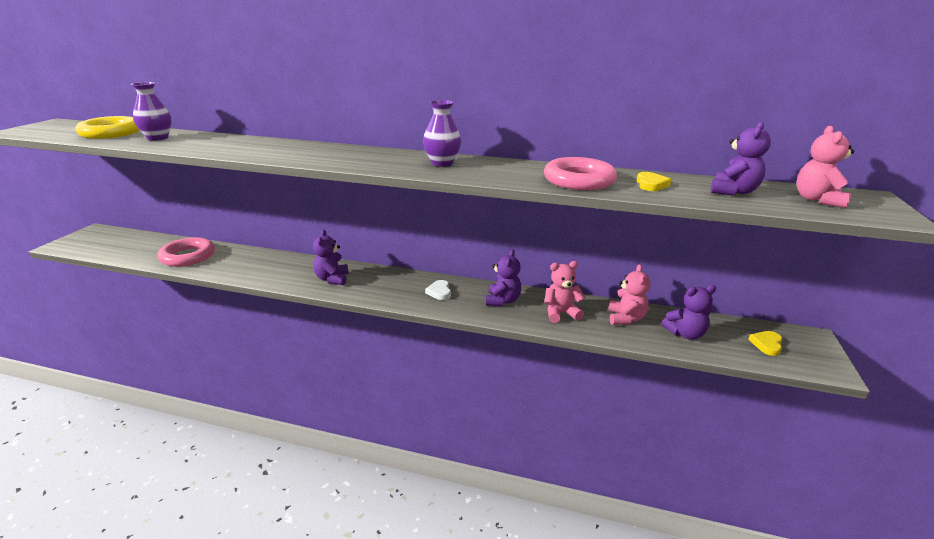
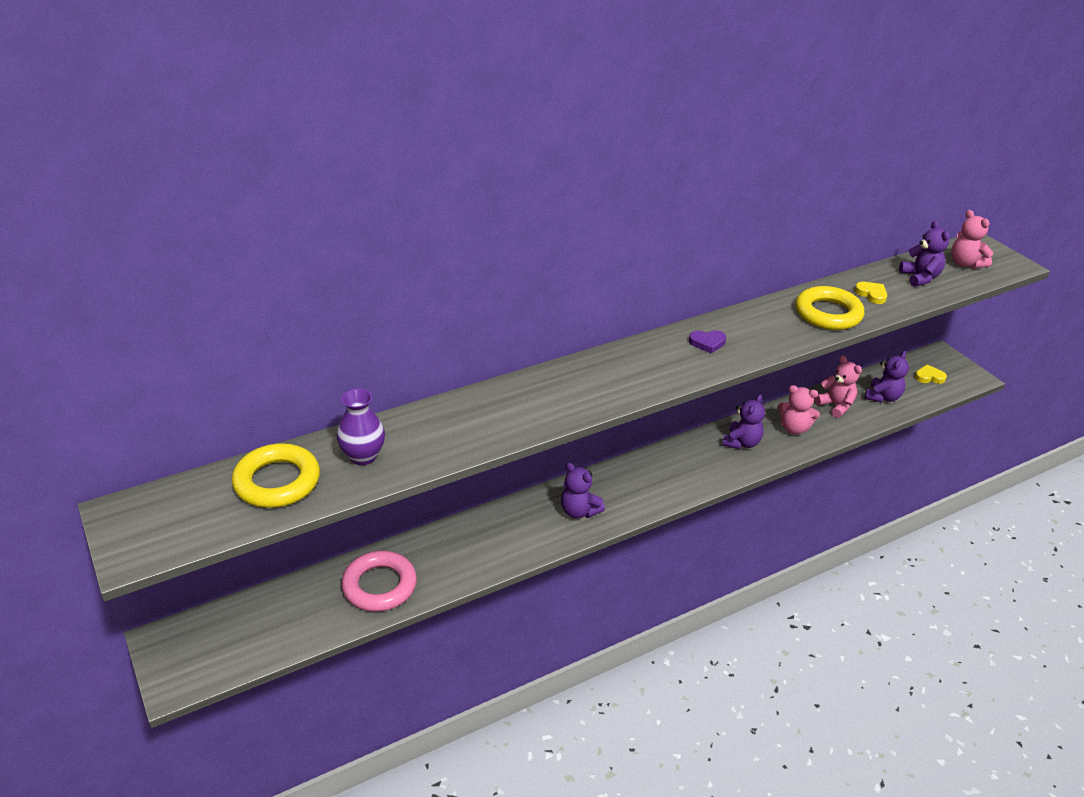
camera: 45 degrees left, 10 degrees up
(439, 292) = (686, 465): white heart -> none
(442, 163) = (707, 343): purple vase -> purple heart
(502, 301) = (741, 442): purple teddy bear -> purple teddy bear turned 60 degrees clockwise
(560, 313) = (794, 428): pink teddy bear -> pink teddy bear turned 105 degrees counterclockwise
(578, 180) = (828, 314): pink ring -> yellow ring
(766, 344) = (929, 377): yellow heart -> yellow heart turned 105 degrees clockwise

